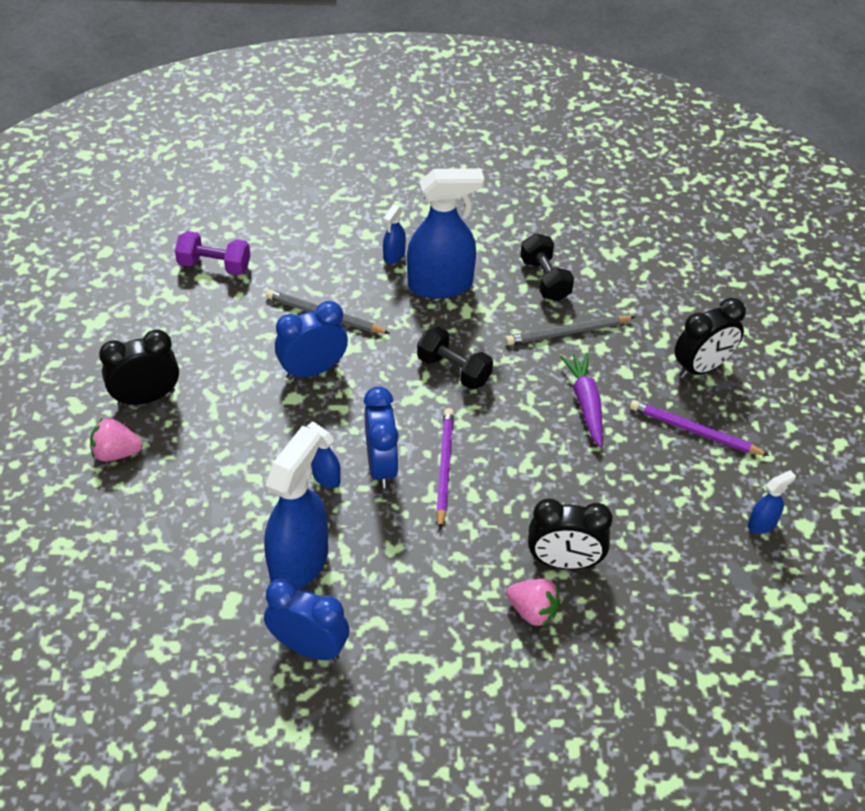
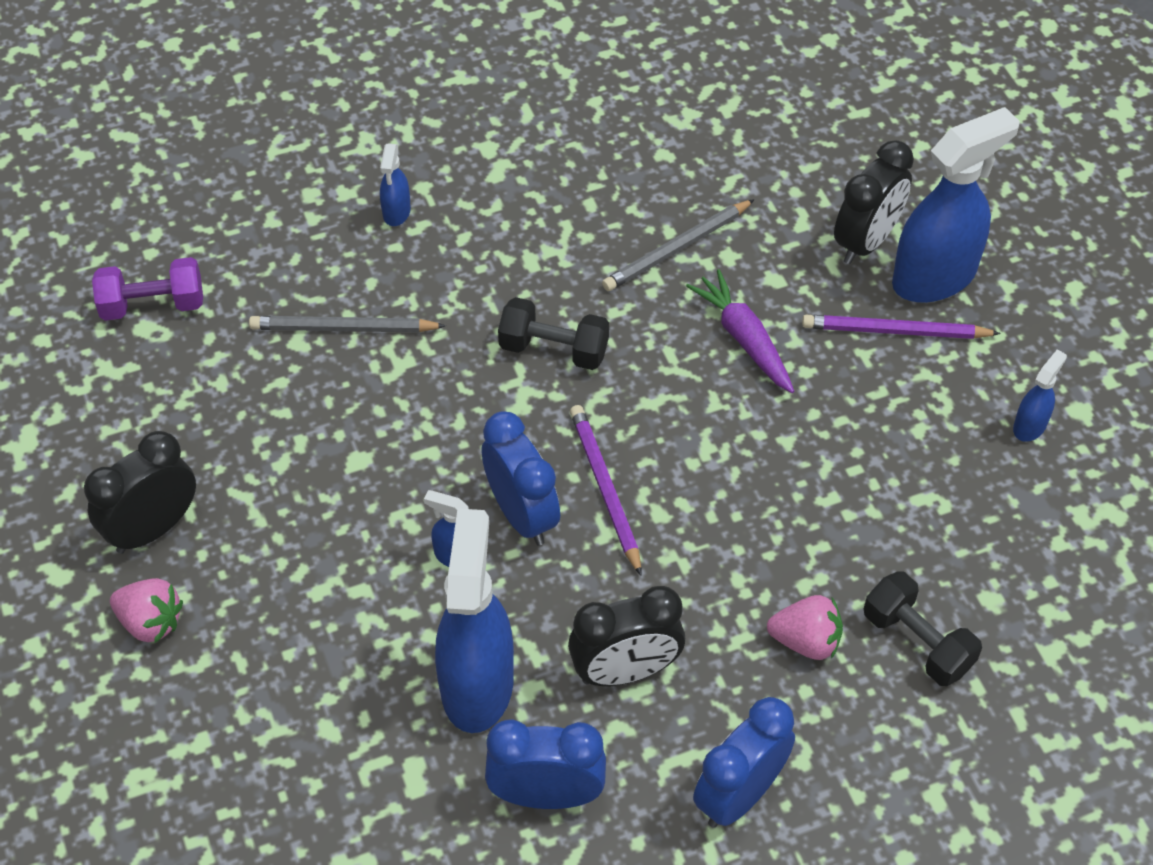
camera: 20 degrees left, 5 degrees up
(116, 453) = (150, 622): pink strawberry -> pink strawberry turned 135 degrees counterclockwise
(313, 370) = (365, 412): blue clock -> blue clock (739, 794)
(441, 284) = (479, 234): blue spray bottle -> blue spray bottle (934, 277)
(545, 279) = (613, 183): black dumbbell -> black dumbbell (917, 642)
(564, 562) = (815, 562): black clock -> black clock (625, 671)

